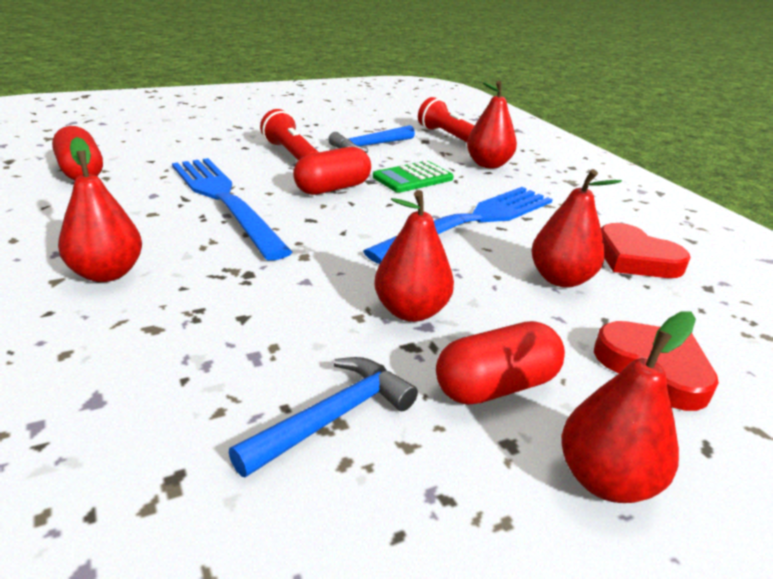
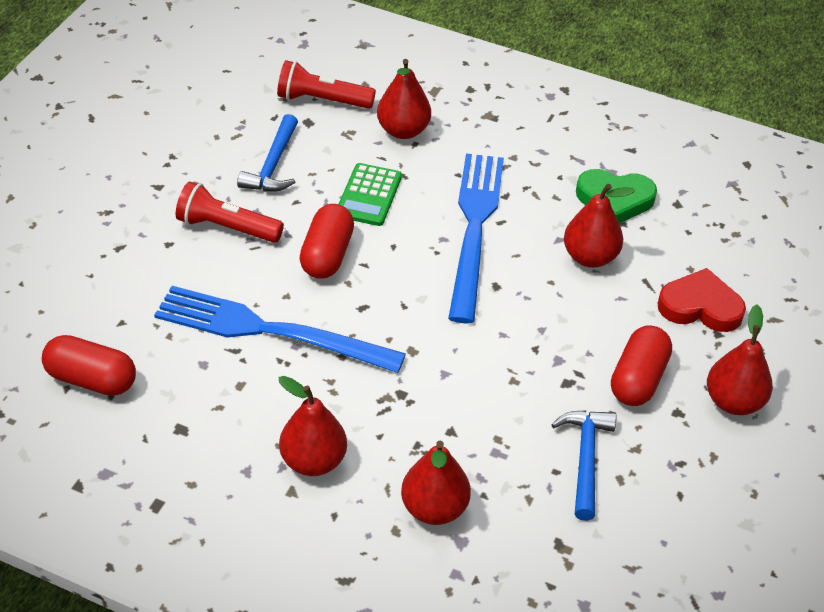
camera: 40 degrees left, 15 degrees up
(411, 311) = (537, 354): red pear -> red pear (434, 508)
(635, 258) = (614, 200): red heart -> green heart

